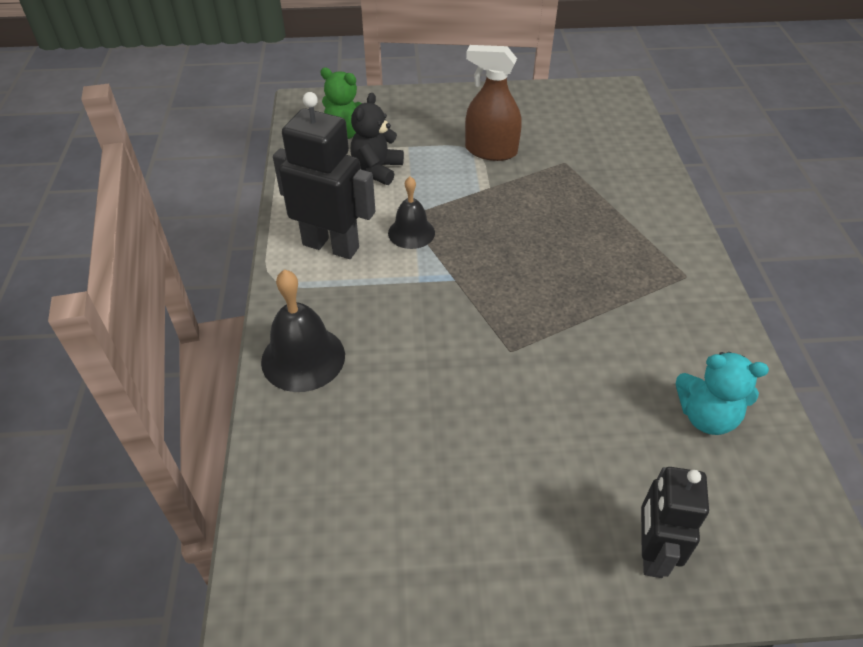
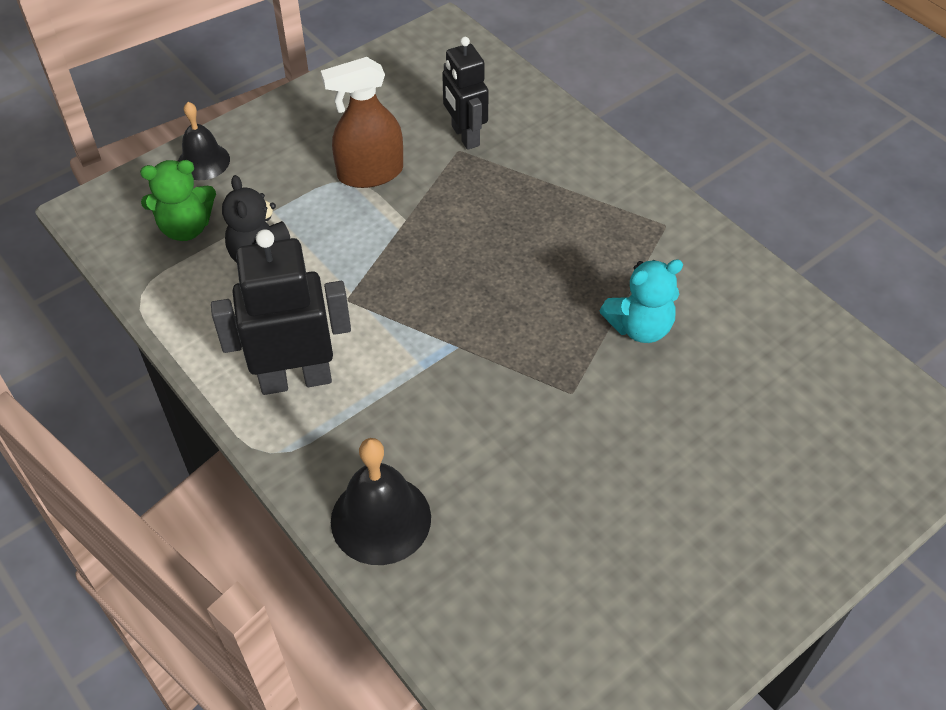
camera: 35 degrees left, 5 degrees up
(411, 232) = (369, 317): black bell -> black bell (203, 161)
(651, 552) = (822, 507): black robot -> black robot (465, 136)
(706, 416) = (778, 359): turquoise teddy bear -> turquoise teddy bear (640, 327)

